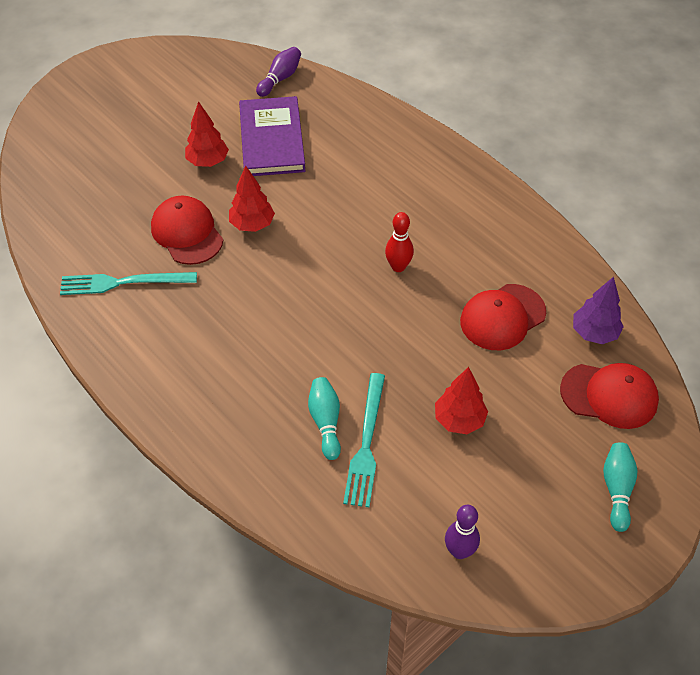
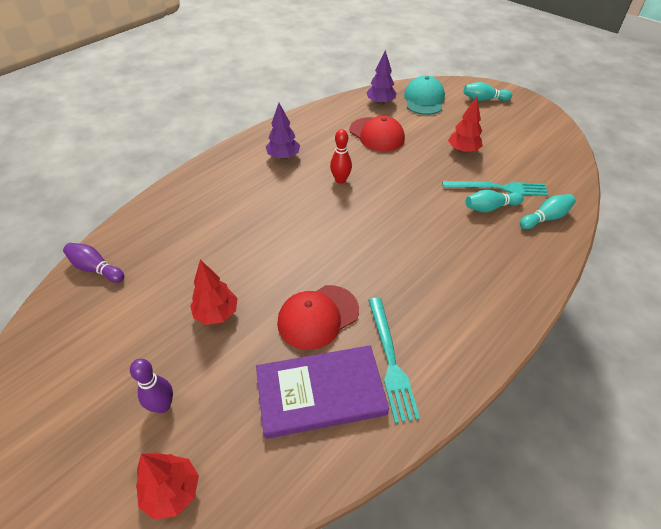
camera: 95 degrees left, 5 degrees down
(252, 224) = (303, 268): red tree -> red tree (172, 492)
(271, 139) = (189, 266): purple book -> purple book (320, 393)
(296, 484) = (545, 218): none -> turquoise bowling pin
(450, 212) = (283, 157): none -> purple tree
(459, 551) = (551, 149): purple bowling pin -> purple bowling pin (162, 406)
(609, 395) = (424, 99): red cap -> turquoise cap

